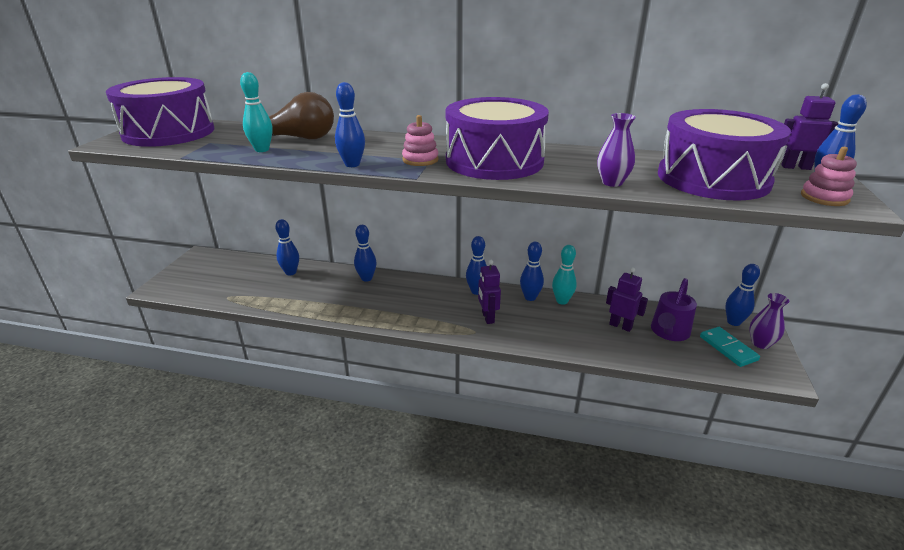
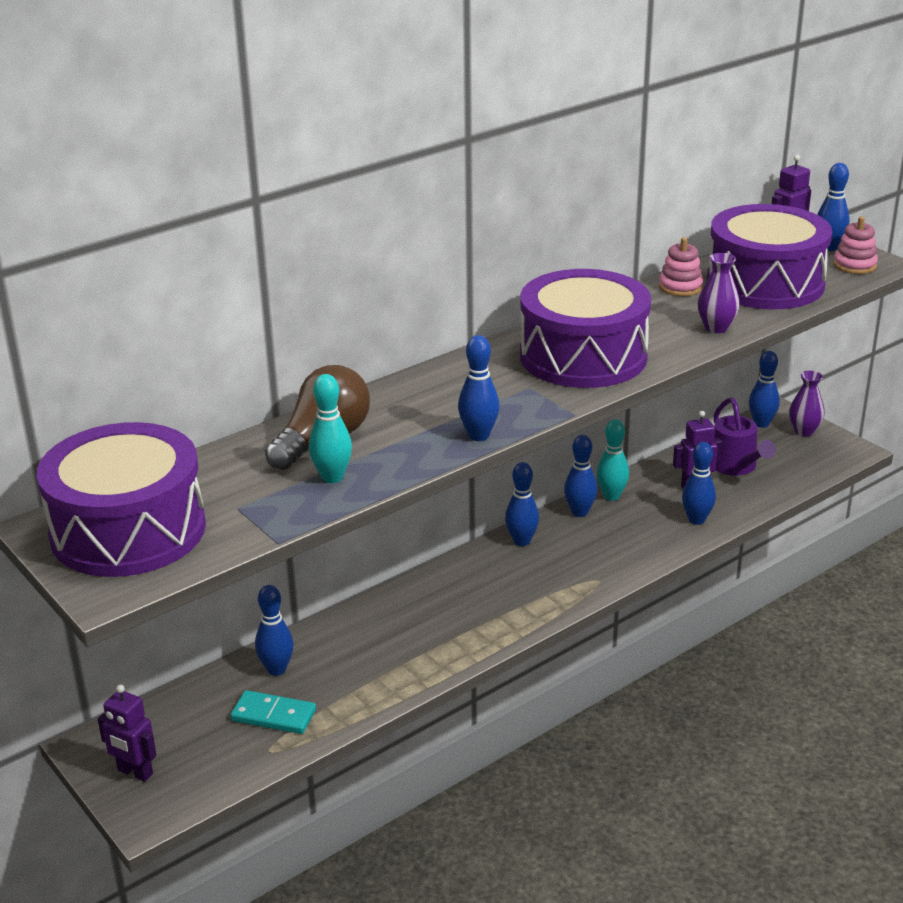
camera: 50 degrees left, 0 degrees up
(366, 278) = (382, 610): blue bowling pin -> blue bowling pin (696, 520)
(420, 160) = (520, 393): pink stacking toy -> pink stacking toy (680, 287)
(487, 317) = (582, 559): purple robot -> purple robot (135, 772)
(728, 348) = (792, 451): turquoise domino -> turquoise domino (273, 715)

